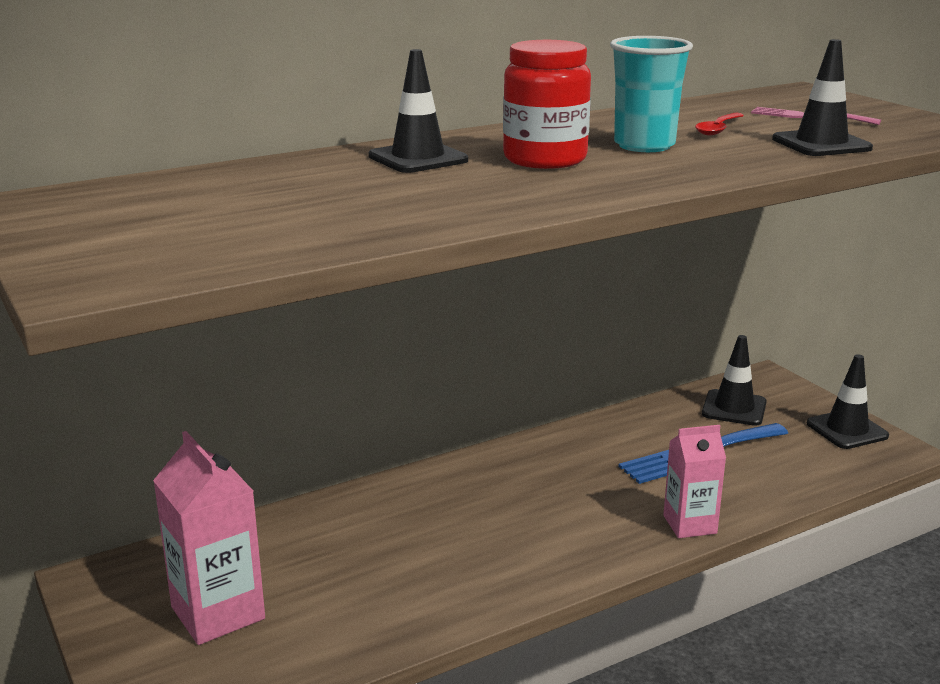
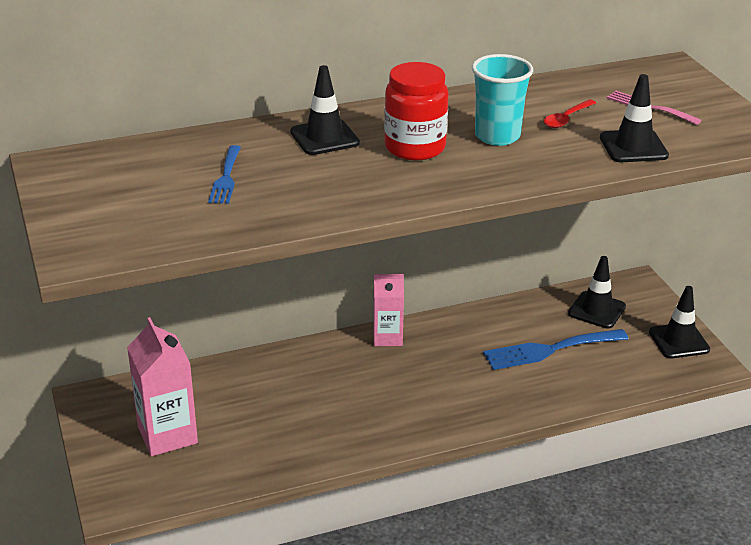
camera: 10 degrees right, 10 degrees up
(296, 198) = (226, 178): none -> blue fork
(689, 524) = (516, 409): pink carton -> pink carton (387, 337)

